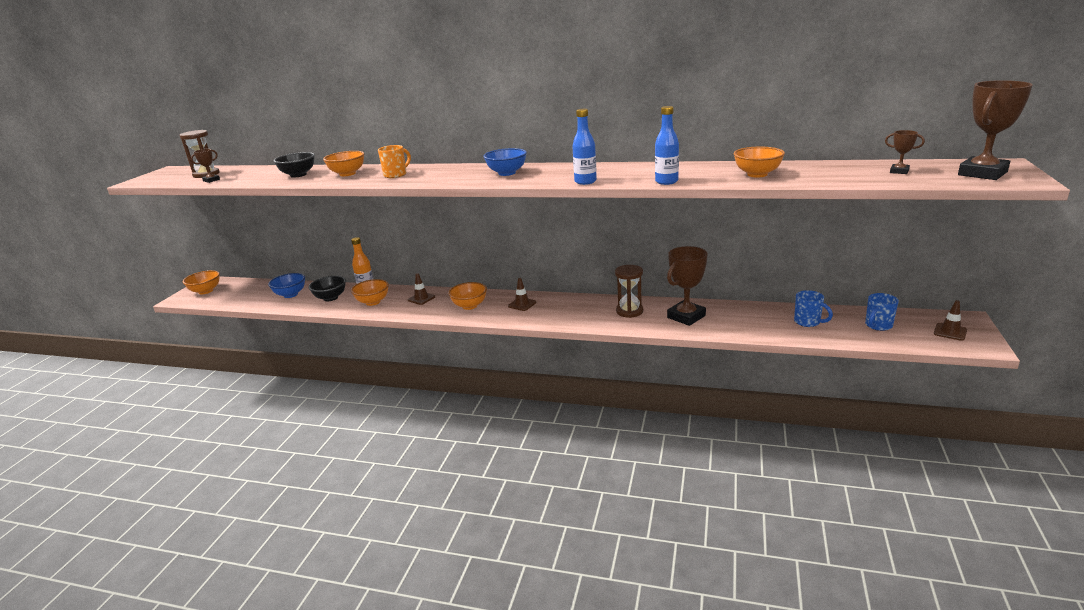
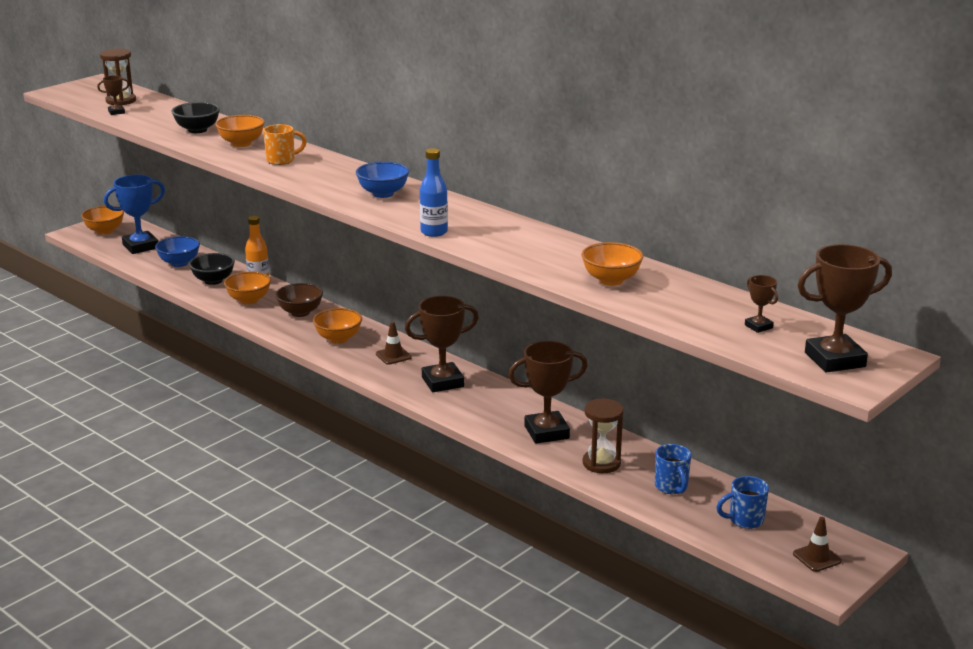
camera: 25 degrees right, 0 degrees up
(247, 293) = (140, 246): none -> blue trophy
(421, 298) = (300, 312): brown traffic cone -> brown bowl
(577, 309) = (442, 382): none -> brown trophy
(629, 311) = (495, 404): brown hourglass -> brown hourglass (601, 463)
(666, 181) = (507, 259): blue bottle -> none

